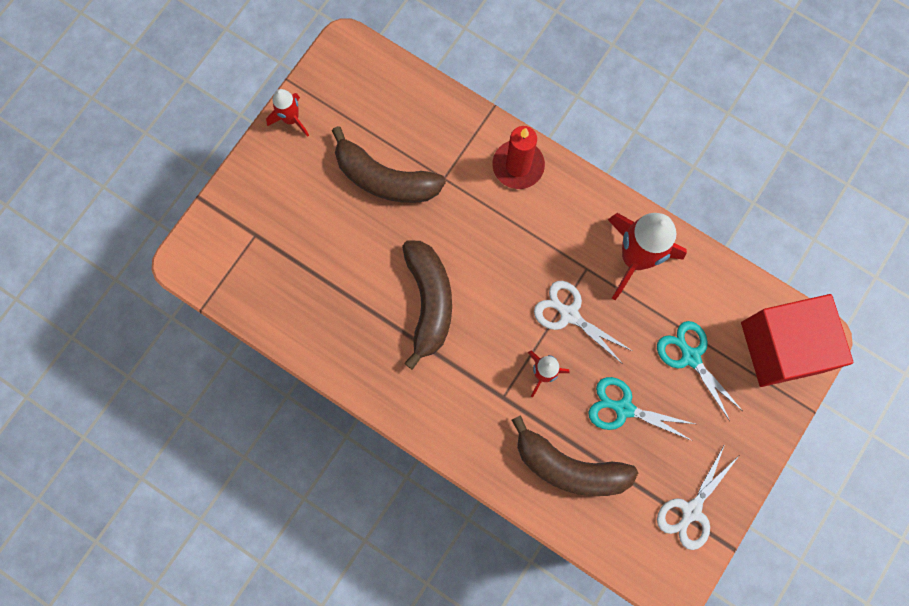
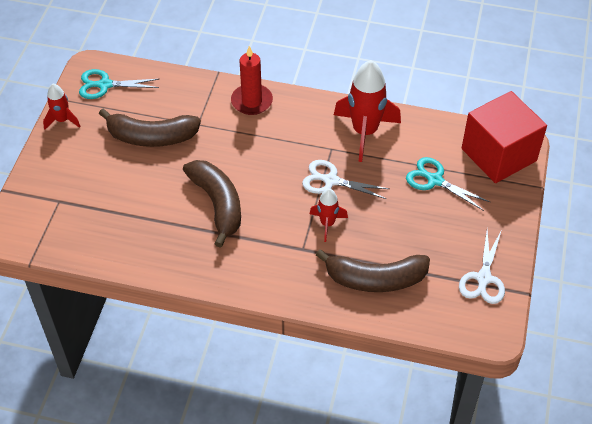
camera: 20 degrees left, 25 degrees down
(623, 408) = (399, 228): turquoise scissors -> turquoise scissors (104, 85)

